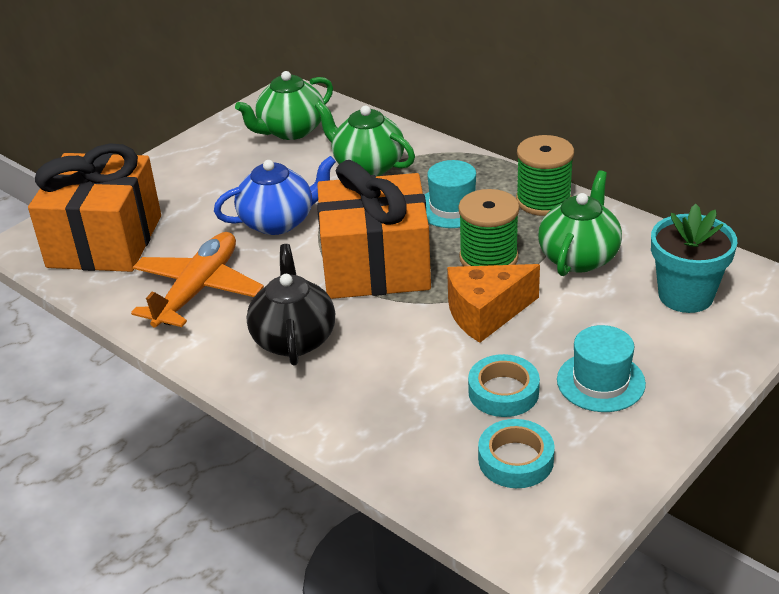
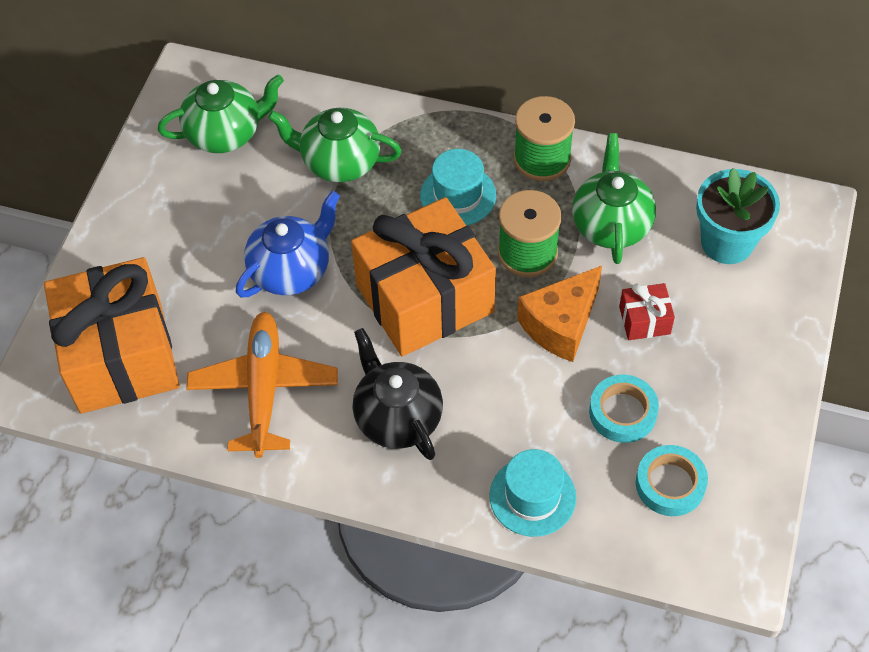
camera: 25 degrees left, 20 degrees up
(290, 131) = (225, 133): green teapot -> green teapot turned 135 degrees counterclockwise
(568, 331) = (644, 320): none -> red gift
(600, 382) = (700, 371): turquoise hat -> turquoise hat (532, 496)

